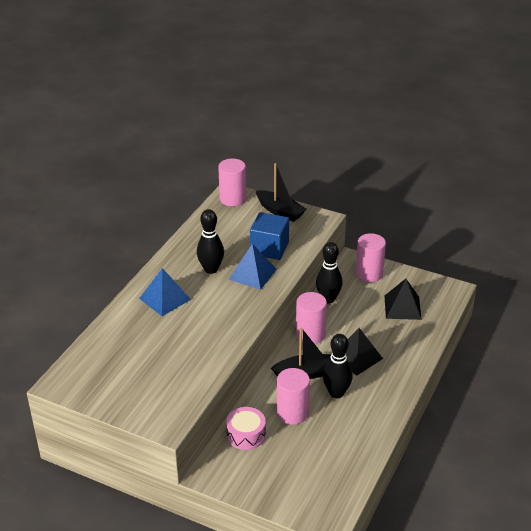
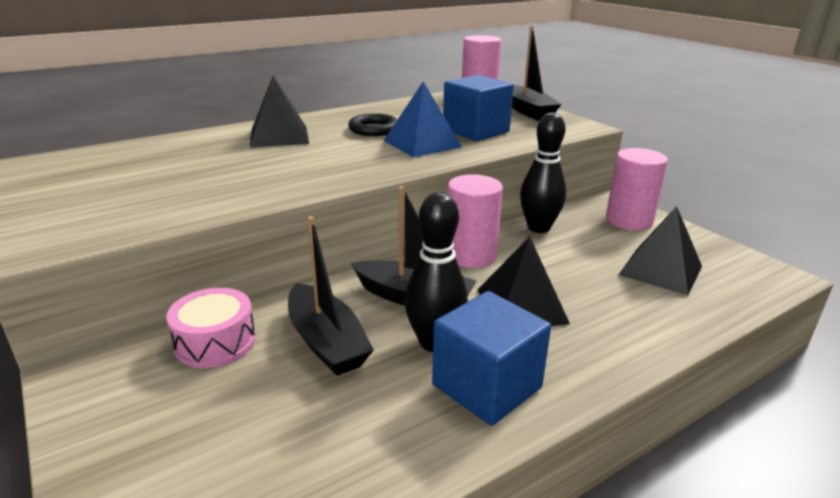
camera: 30 degrees right, 10 degrees down
(165, 299) = (279, 136): blue pyramid -> black pyramid
(211, 269) = (374, 129): black bowling pin -> black ring
(292, 413) = (326, 342): pink cylinder -> black boat
(372, 404) = (487, 386): none -> blue cube

